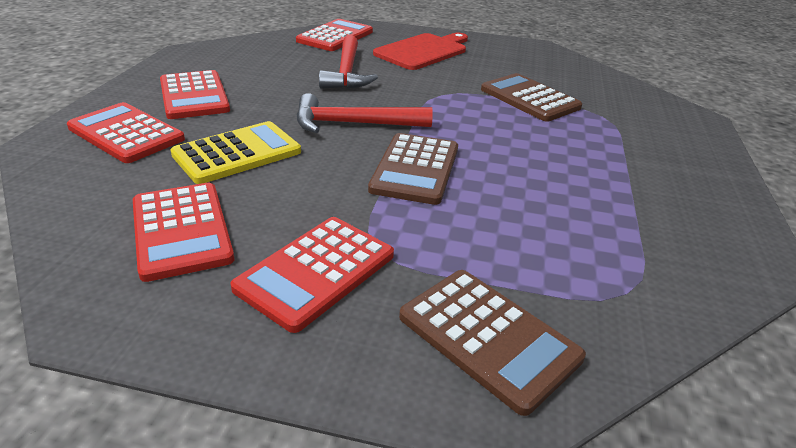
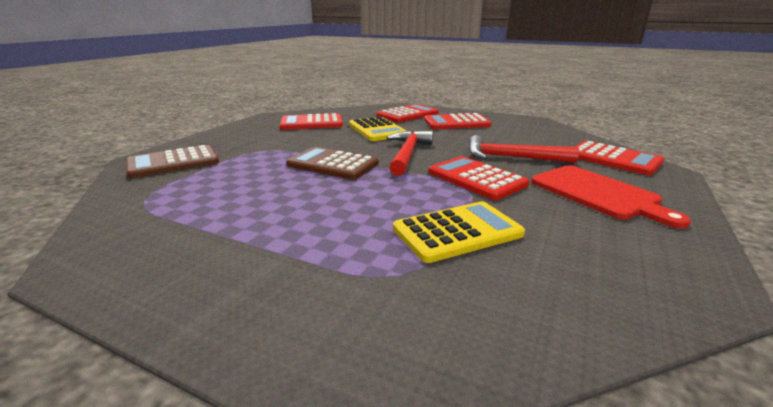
camera: 105 degrees right, 10 degrees down
(316, 271) = (258, 139): red calculator -> red calculator (476, 178)
(529, 98) = (457, 232): brown calculator -> yellow calculator

